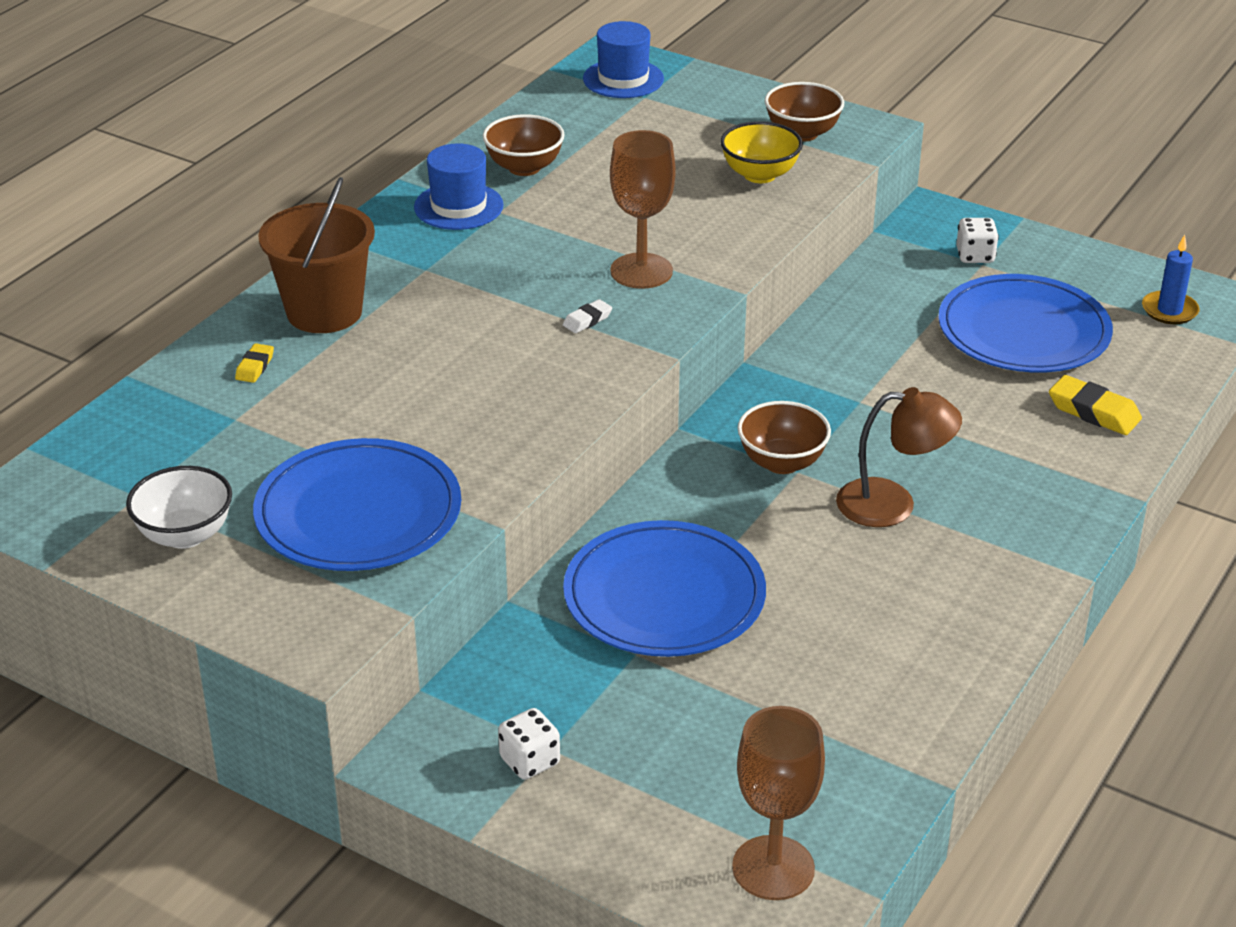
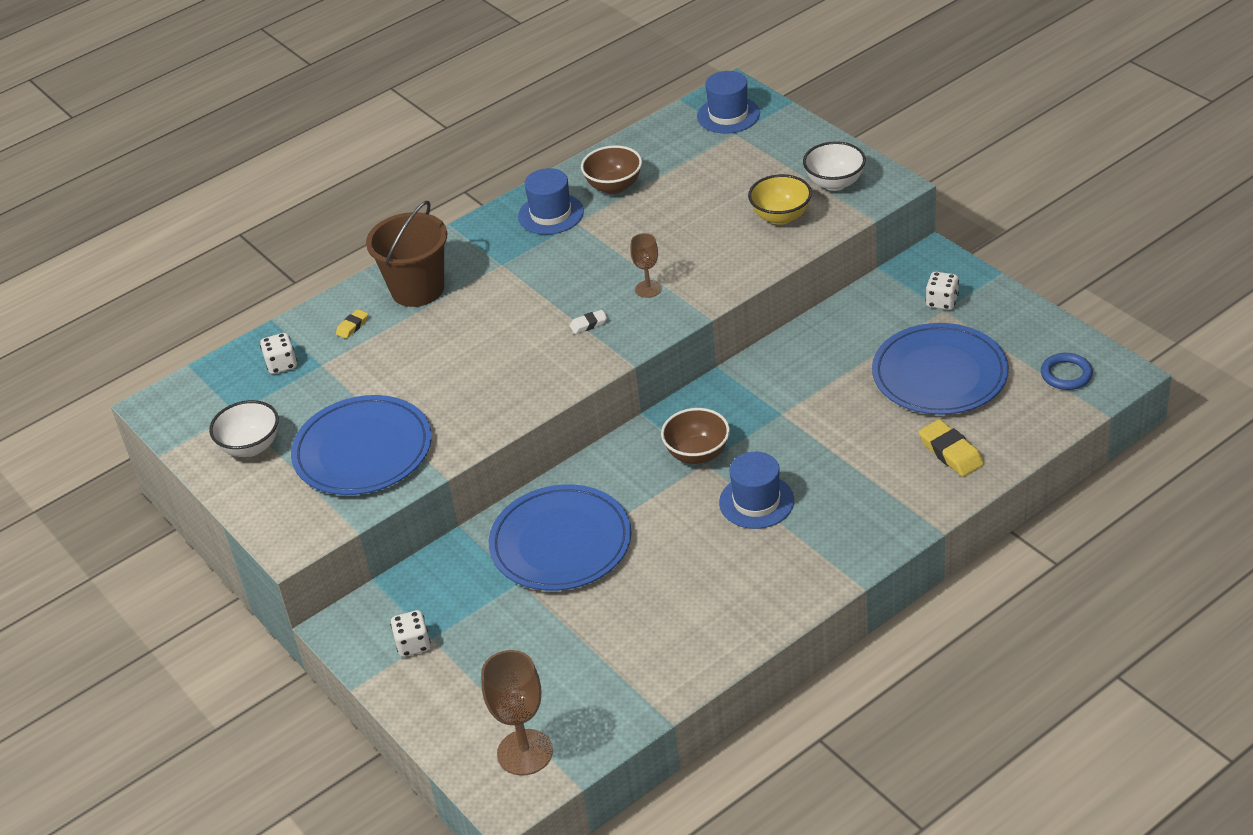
camera: 25 degrees right, 5 degrees up
(175, 427) = (282, 364): none -> white dice
(641, 271) = (648, 289): brown goblet -> brown goblet, size x0.57
(802, 133) = (834, 183): brown bowl -> white bowl
(892, 504) = (756, 501): brown lamp -> blue hat
(1169, 310) = (1066, 374): blue candle -> blue ring

